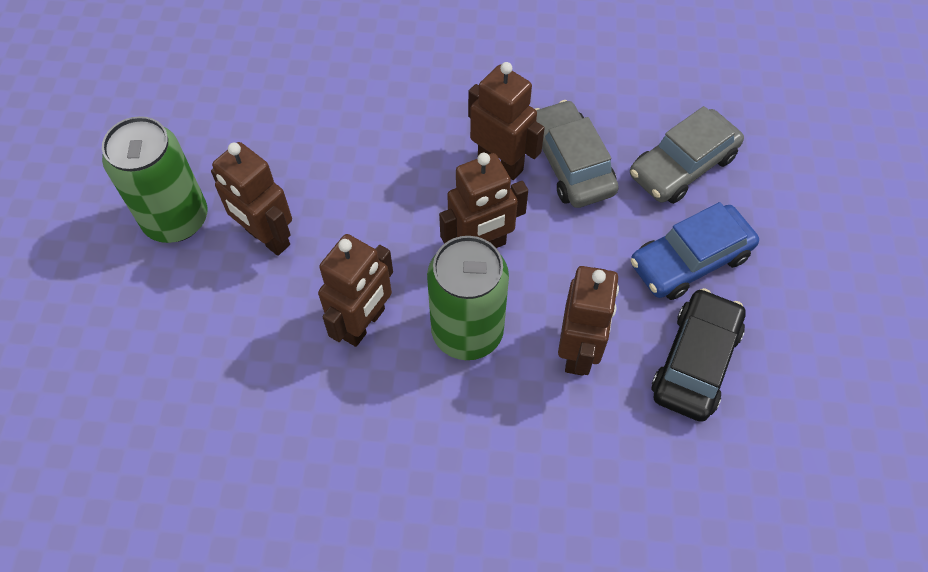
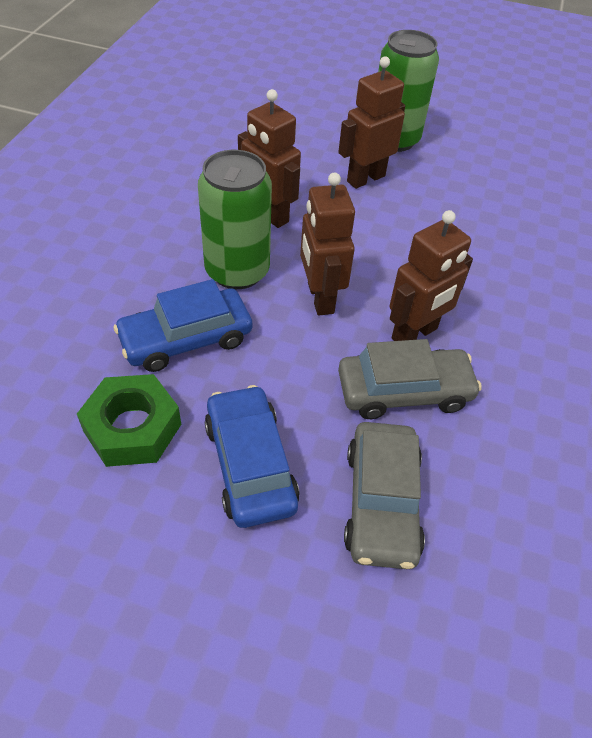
camera: 100 degrees right, 10 degrees down
(578, 351) = (186, 339): brown robot -> blue car
(682, 166) = (381, 502): grey car -> grey car turned 150 degrees counterclockwise
(695, 361) = (132, 428): black car -> green nut

